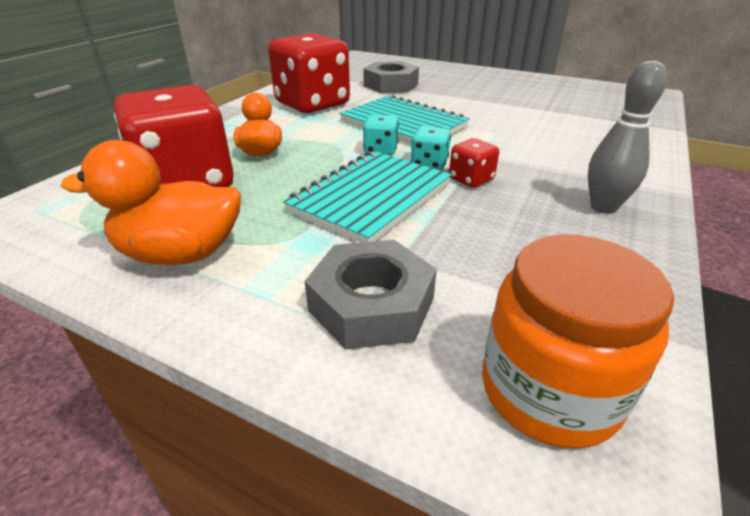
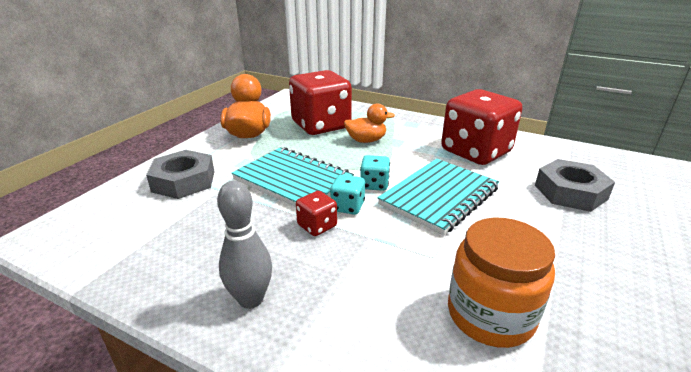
camera: 90 degrees right, 5 degrees down
(549, 390) = (94, 226): orange jar -> orange jar (490, 315)

